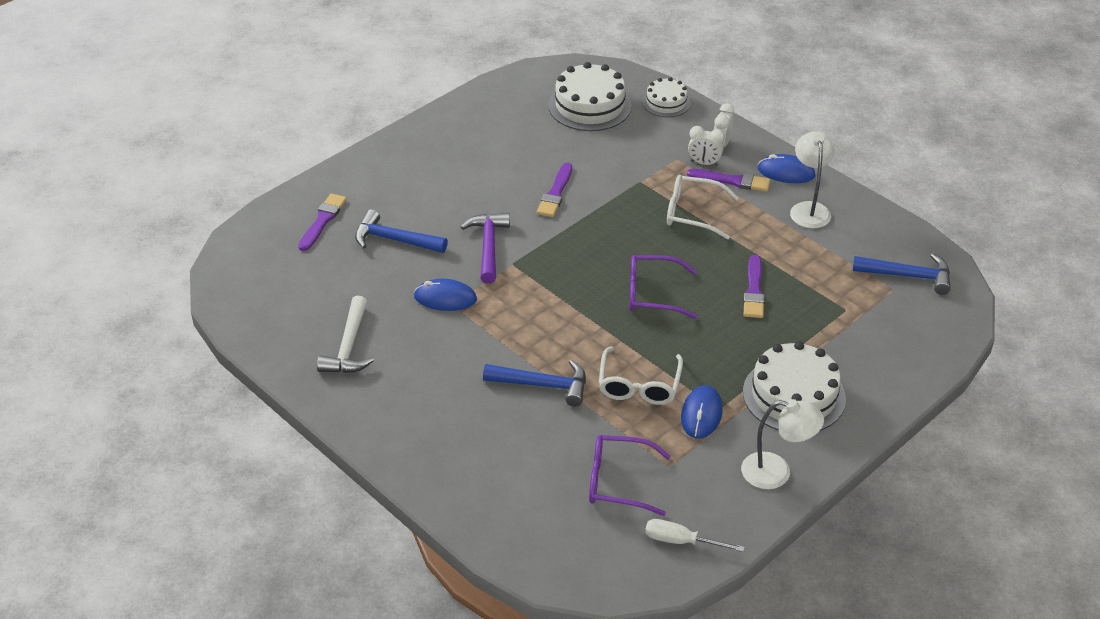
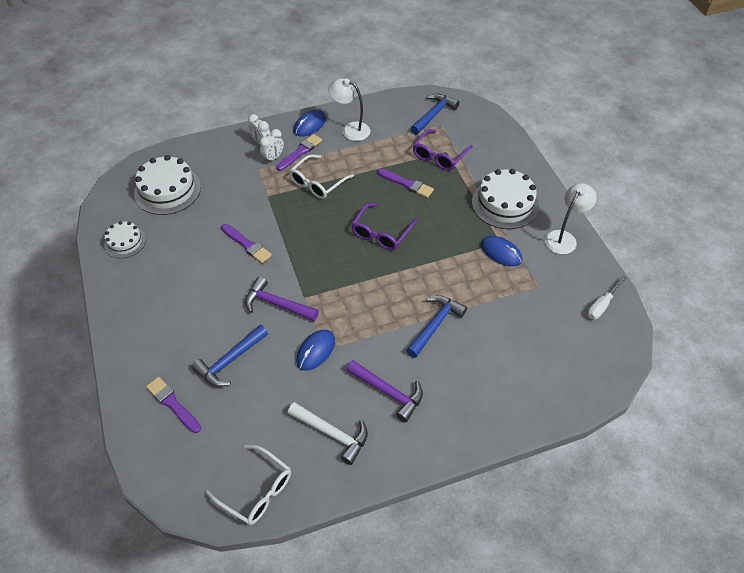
camera: 65 degrees left, 10 degrees up
(424, 374) = (388, 392): none -> purple hammer
(619, 482) = (541, 317): purple glasses -> purple glasses (439, 155)
(639, 385) = (460, 273): white glasses -> white glasses (256, 490)
(666, 102) = (197, 151): white cake -> white cake (125, 242)

